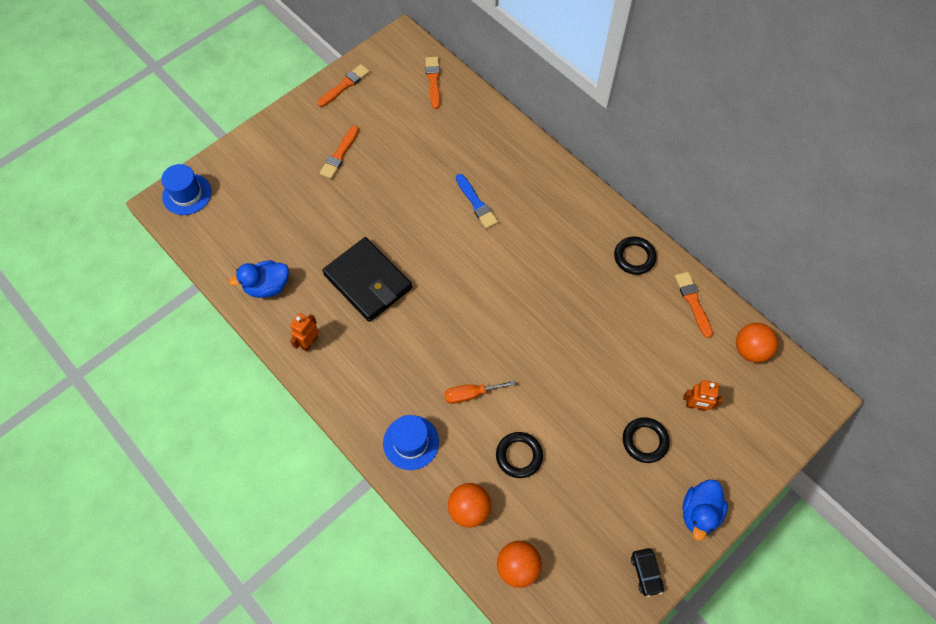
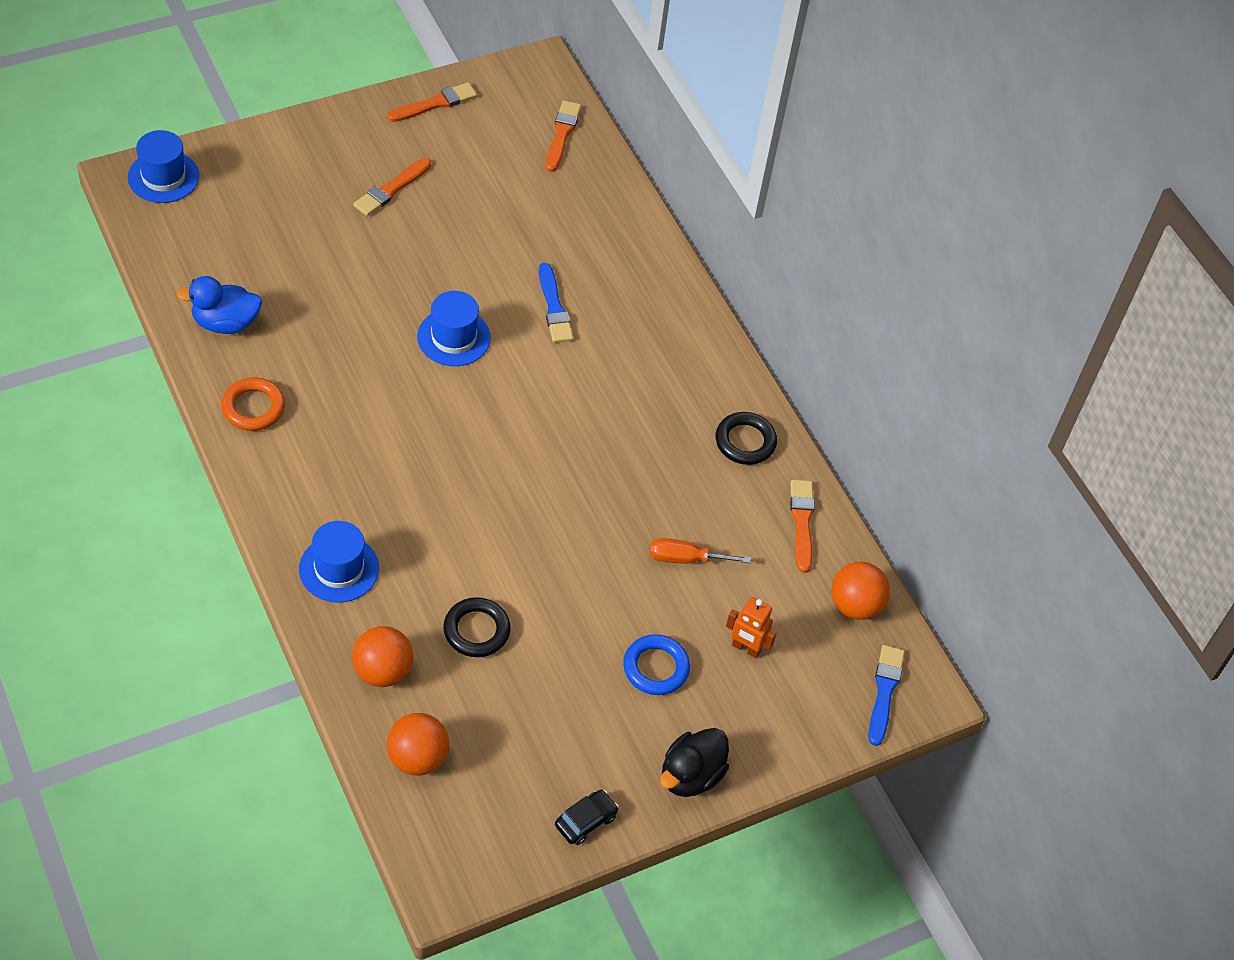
camera: 10 degrees right, 10 degrees down
(309, 342) = (253, 407): orange robot -> orange ring
(368, 281) = (363, 358): black wallet -> none
(420, 246) = (453, 337): none -> blue hat
(470, 394) = (443, 537): orange screwdriver -> orange screwdriver (685, 559)
(645, 441) = (656, 668): black ring -> blue ring
(646, 573) = (585, 821): black car -> black car turned 135 degrees counterclockwise
(699, 513) = (690, 775): blue duck -> black duck
(794, 405) = (884, 692): none -> blue brush

